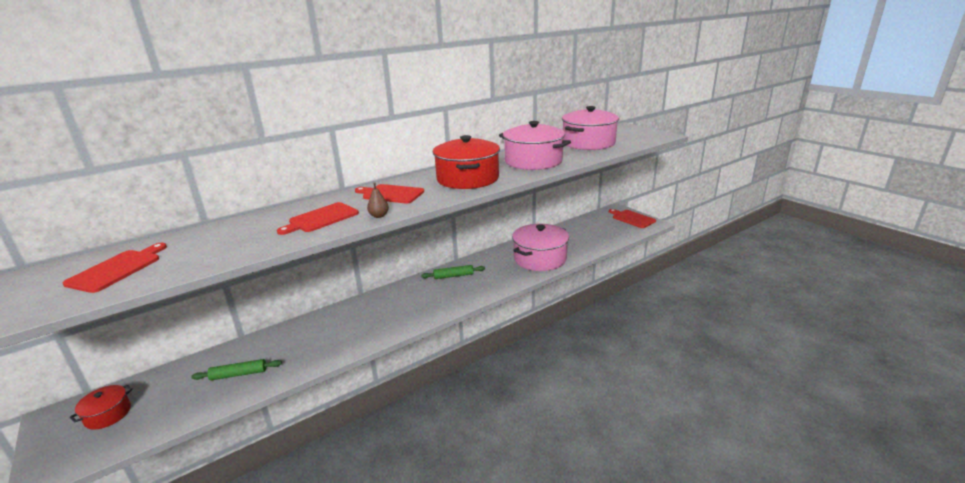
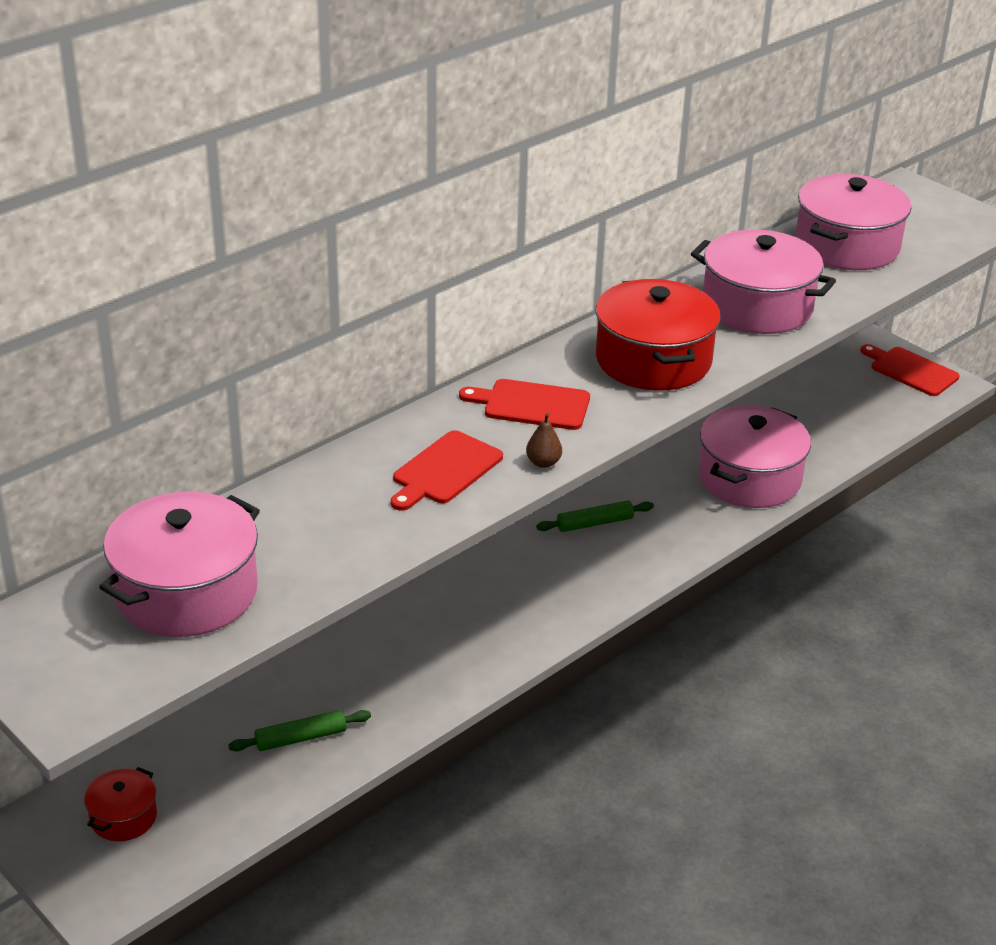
camera: 10 degrees left, 10 degrees up
(117, 269) = (186, 592): red cutting board -> pink pot

